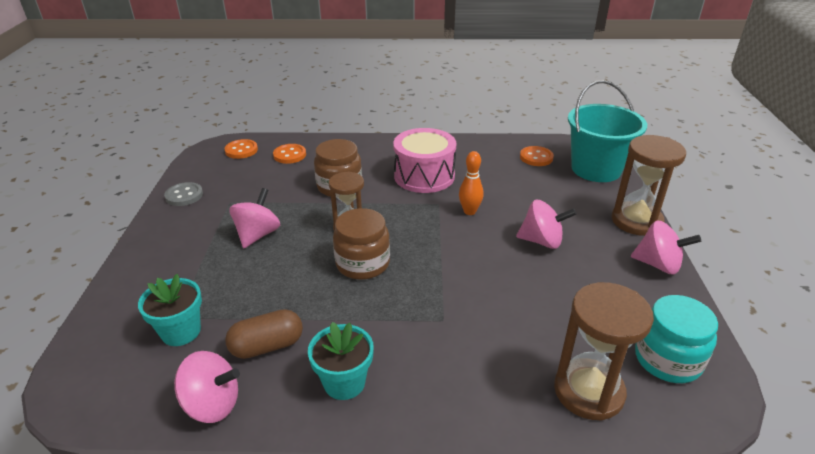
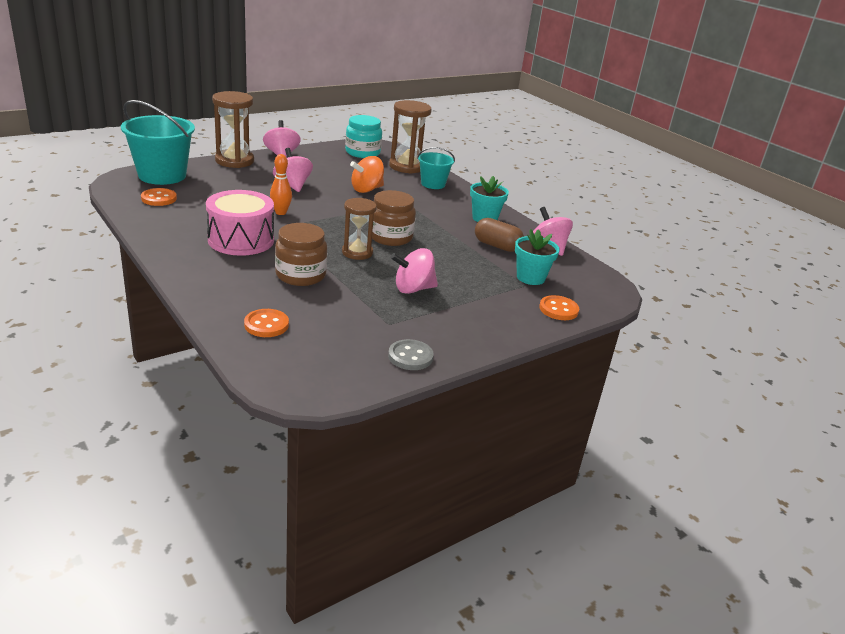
camera: 130 degrees left, 5 degrees down
(241, 150) = (286, 364): orange button -> orange button (558, 309)
(498, 388) = (433, 184): none -> turquoise bucket
(505, 299) = (366, 189): none -> orange spinning top

